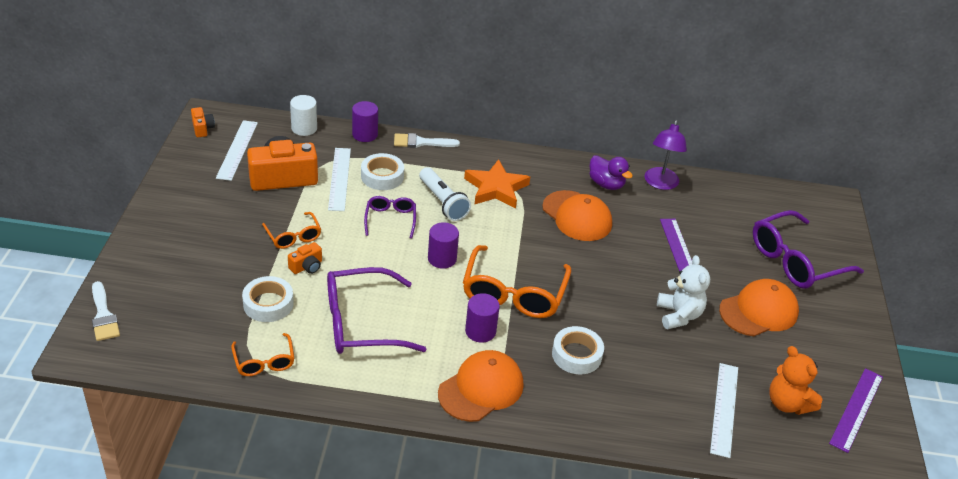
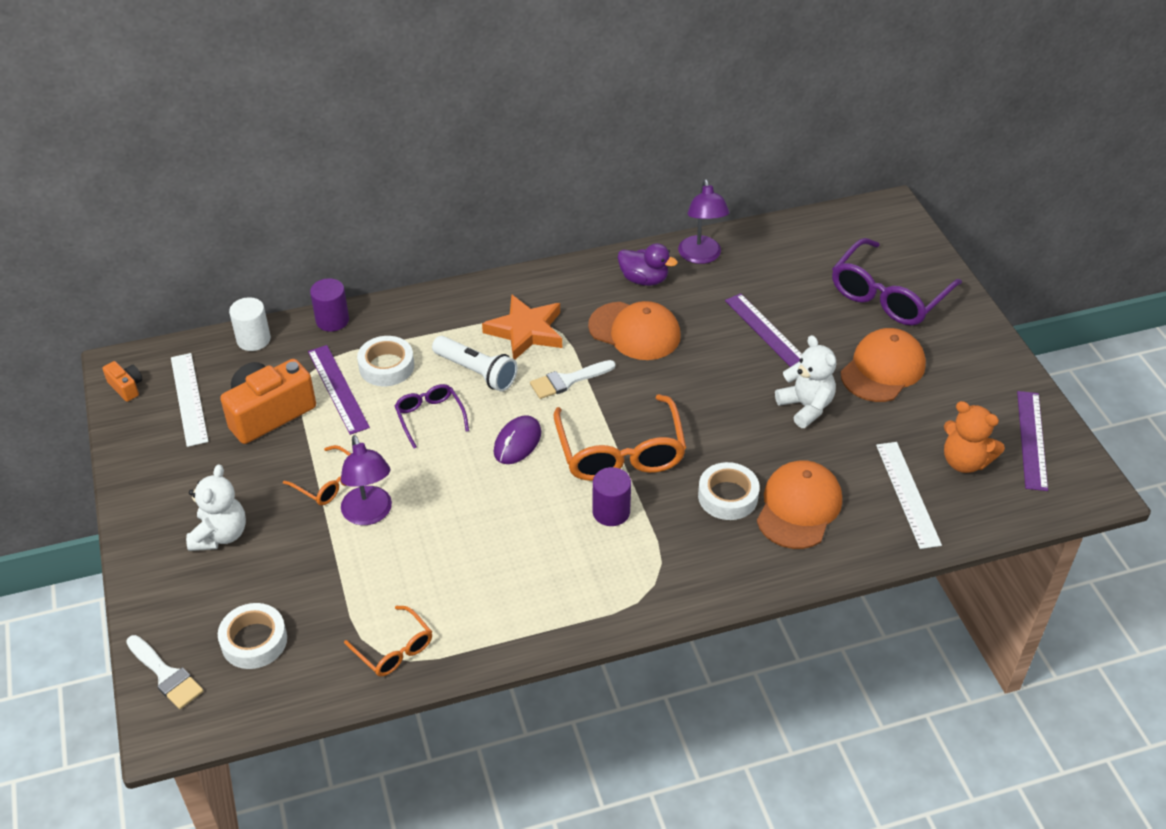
camera: 20 degrees left, 5 degrees up
(199, 241) = (220, 535): none -> white teddy bear
(268, 304) = (354, 578): white tape -> white tape (254, 641)
(307, 266) = (369, 514): orange camera -> purple lamp
(339, 179) = (337, 389): white ruler -> purple ruler
(361, 323) = (475, 557): purple glasses -> none
(421, 142) = (405, 305): white brush -> white brush (568, 380)
(442, 259) = (517, 442): purple cylinder -> purple mouse
(481, 388) = (651, 578): orange cap -> orange cap (799, 507)

